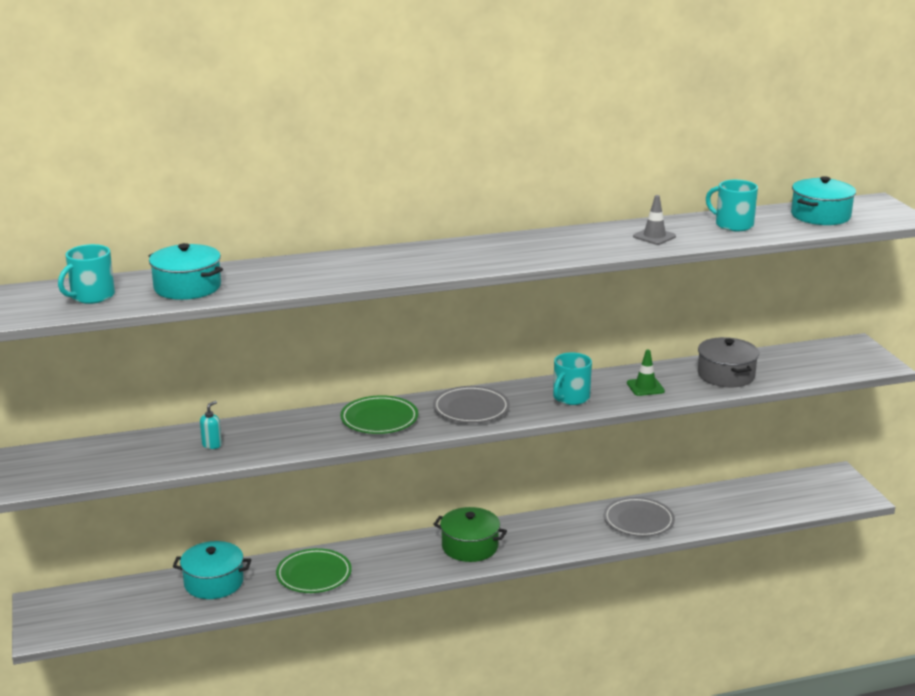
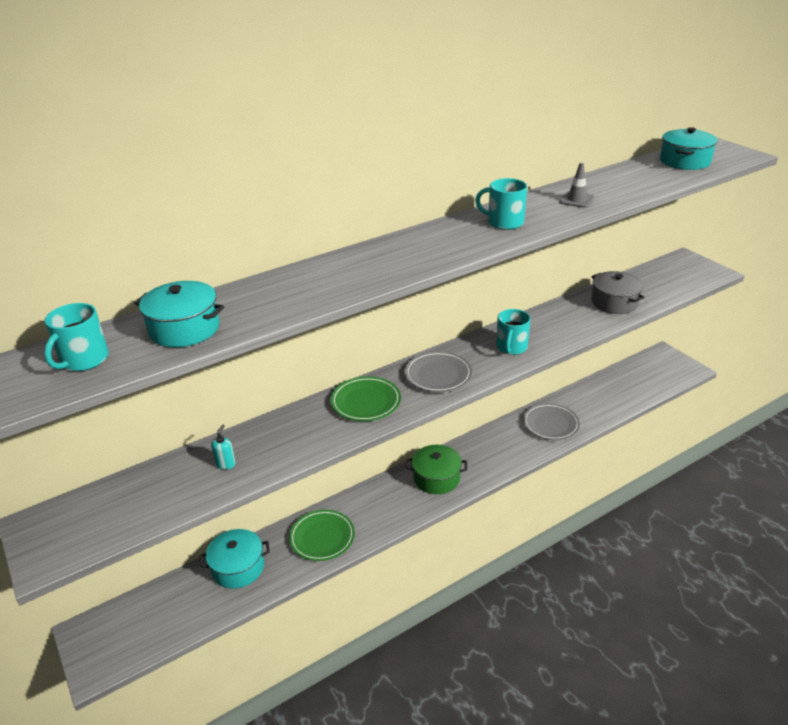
camera: 15 degrees left, 10 degrees up
(645, 387) = (562, 325): green traffic cone -> none
(733, 225) = (628, 179): turquoise mug -> turquoise mug (504, 222)

